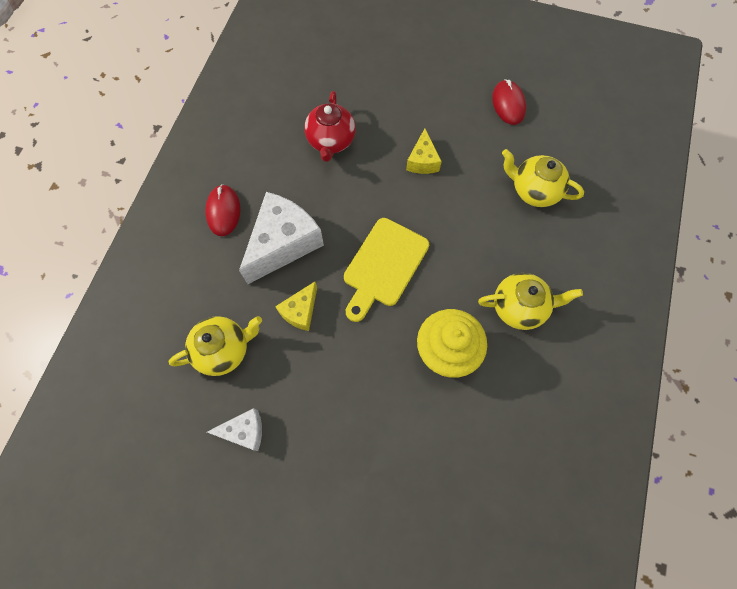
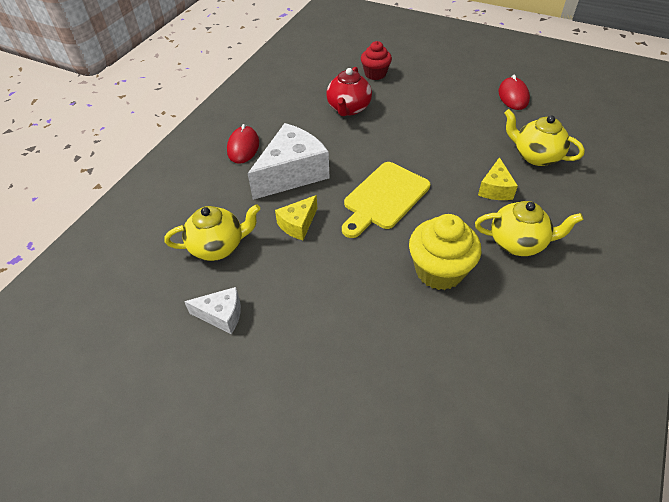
camera: 10 degrees right, 20 degrees down
(354, 83) = (375, 74): none -> red cupcake
(422, 161) = (430, 127): yellow cheese -> yellow cheese (495, 189)

